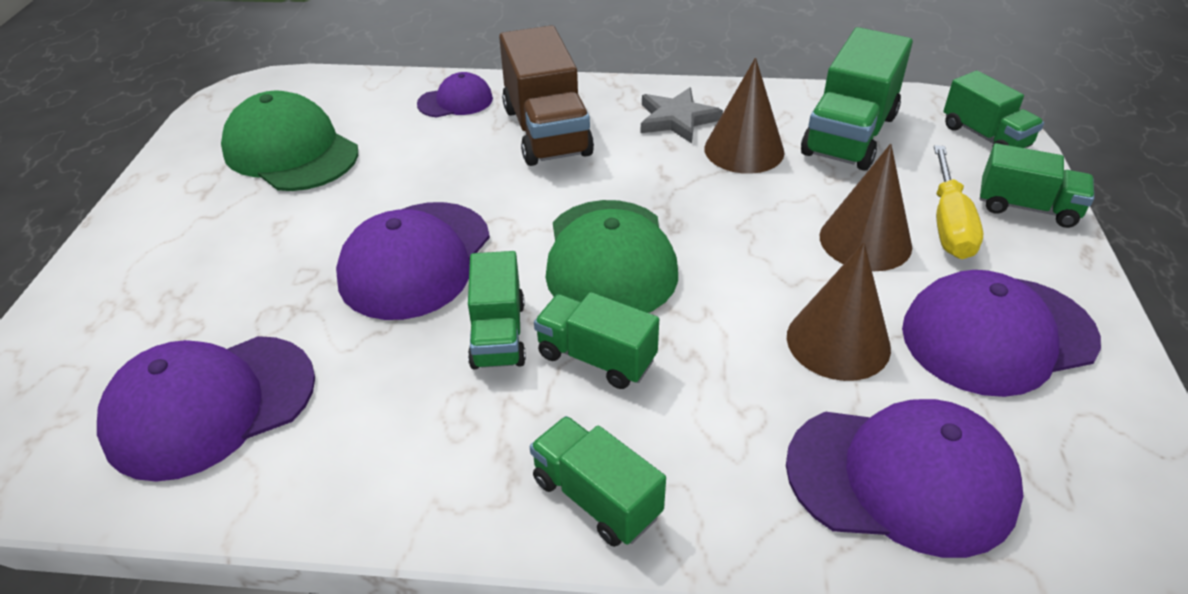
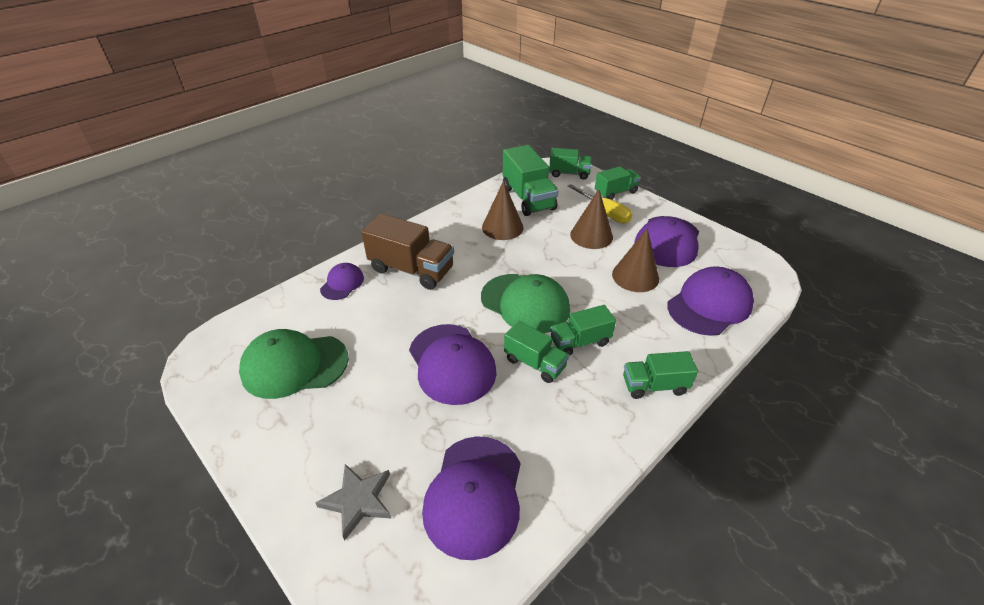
camera: 50 degrees left, 0 degrees up
(677, 119) = (457, 230): grey star -> grey star (358, 500)

